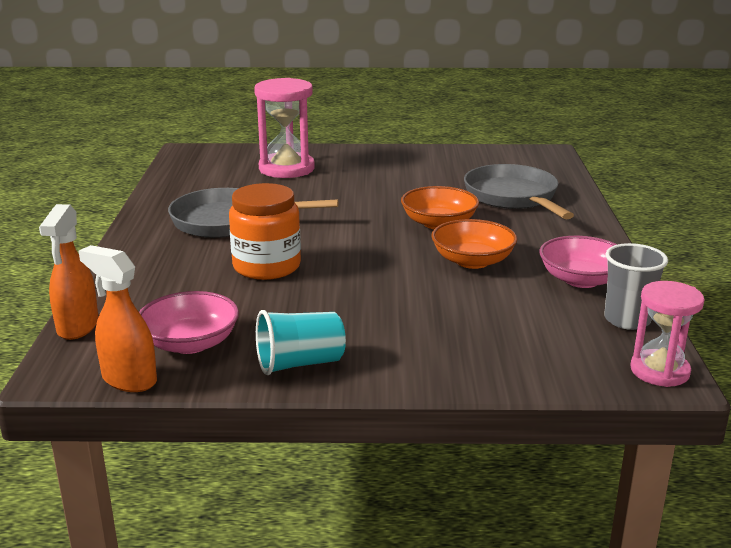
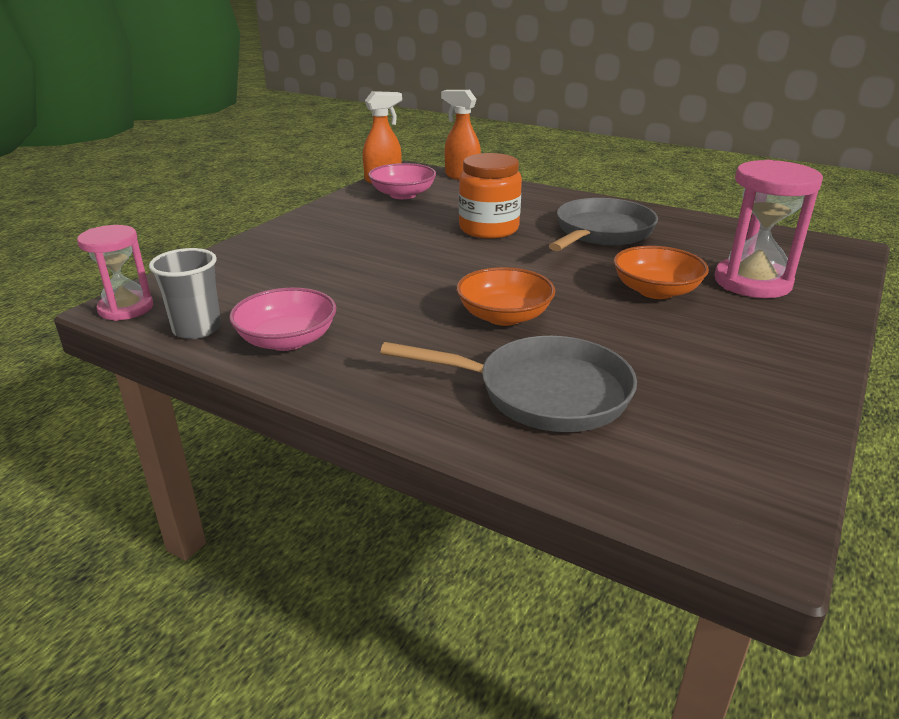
camera: 120 degrees right, 5 degrees up
(300, 363) = (336, 213): turquoise cup -> none
(472, 261) = (396, 303): orange bowl -> orange bowl (656, 291)

